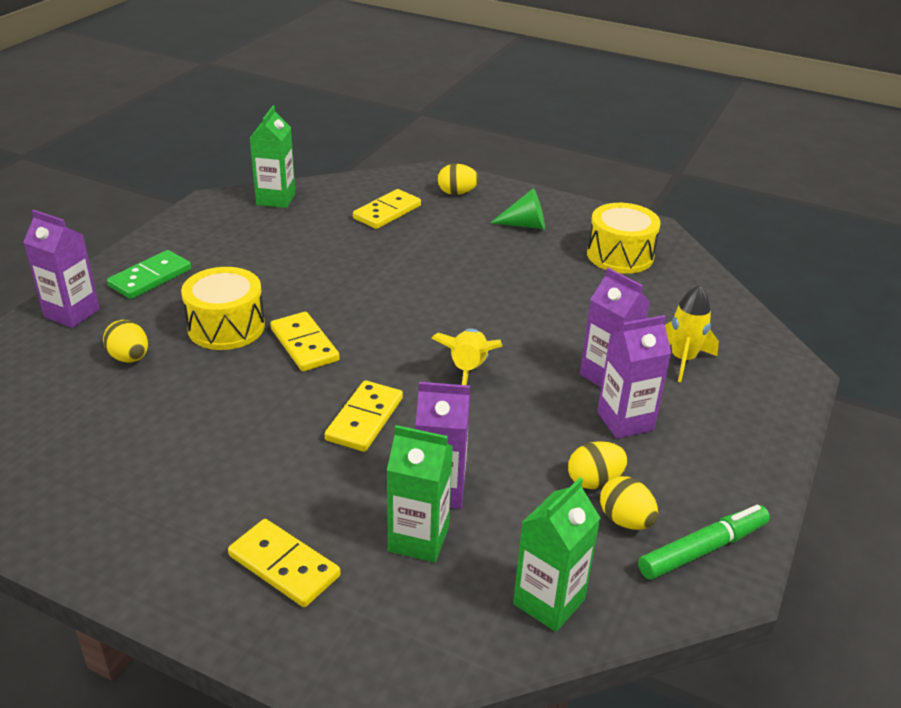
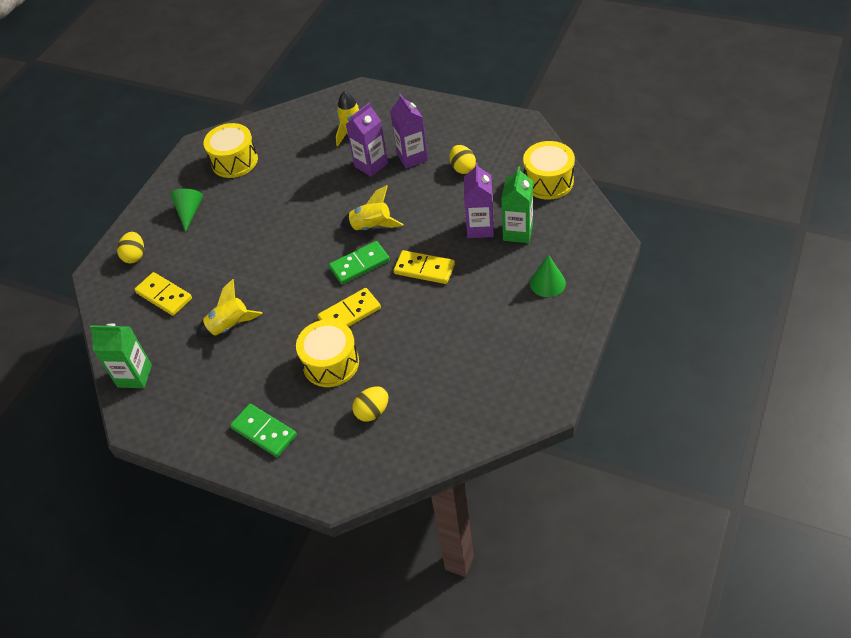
camera: 85 degrees left, 15 degrees up
(72, 313) = (317, 470): purple carton -> none
(284, 565) = (547, 283): yellow domino -> green cone
(321, 254) = (230, 326): none -> yellow rocket
(393, 356) = (359, 264): none -> green domino
(549, 602) = (548, 181): green carton -> yellow drum
(625, 520) = (489, 156): yellow egg -> none
(702, 549) = (504, 130): green marker -> none

